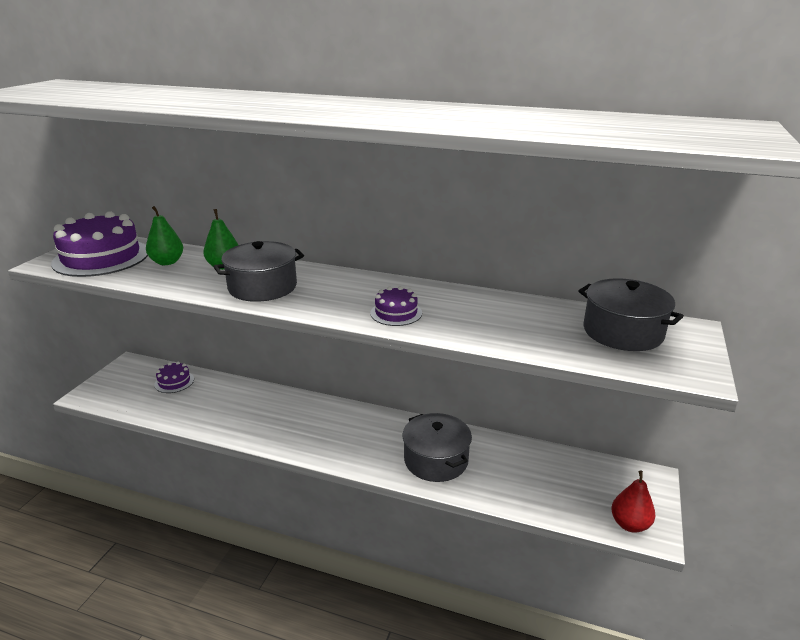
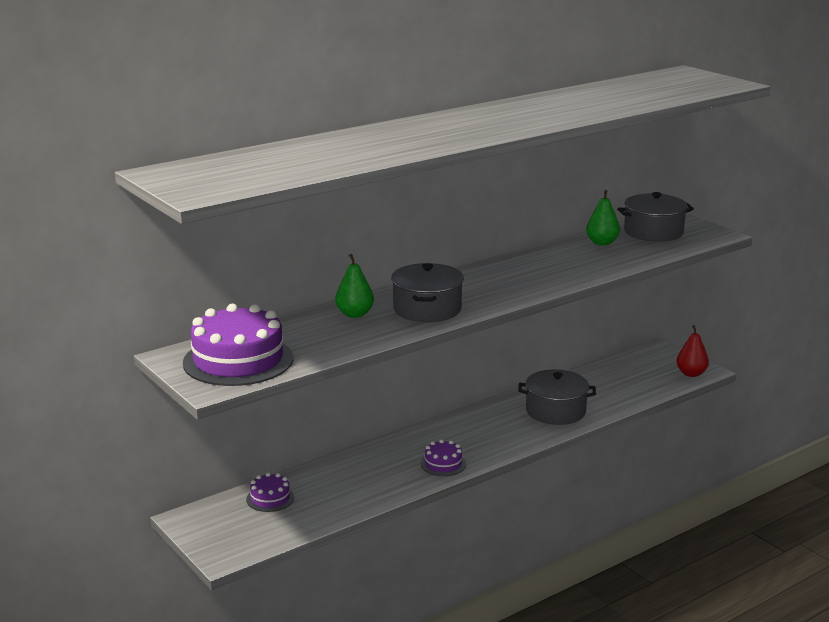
camera: 55 degrees left, 5 degrees down
(167, 262) = (304, 334): green pear -> green pear (602, 243)
(396, 313) = (542, 279): purple cake -> purple cake (443, 464)

